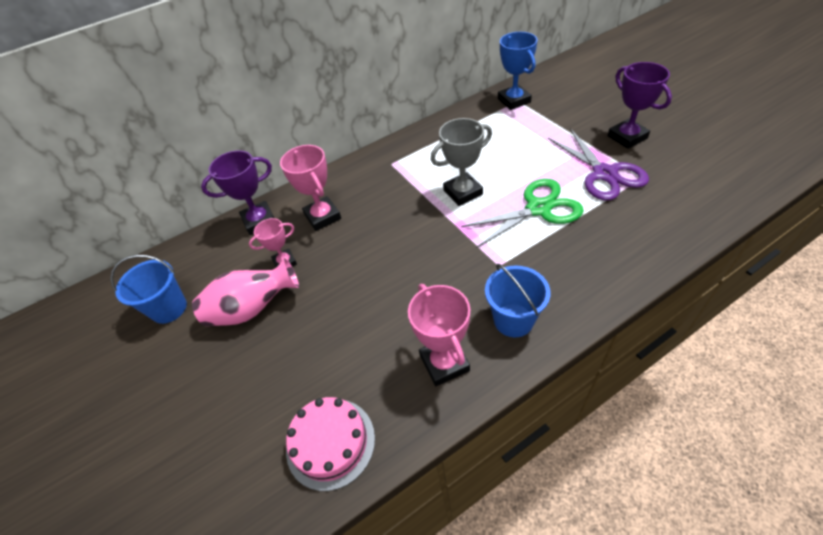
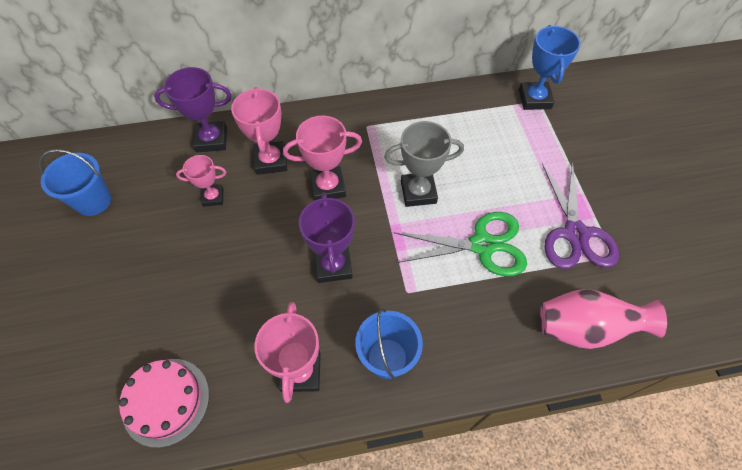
camera: 15 degrees right, 10 degrees up
(252, 309) = (162, 235): pink vase -> pink vase (584, 328)
(384, 217) = (328, 187): none -> pink trophy
(627, 137) = (628, 198): purple trophy -> purple trophy (333, 265)

